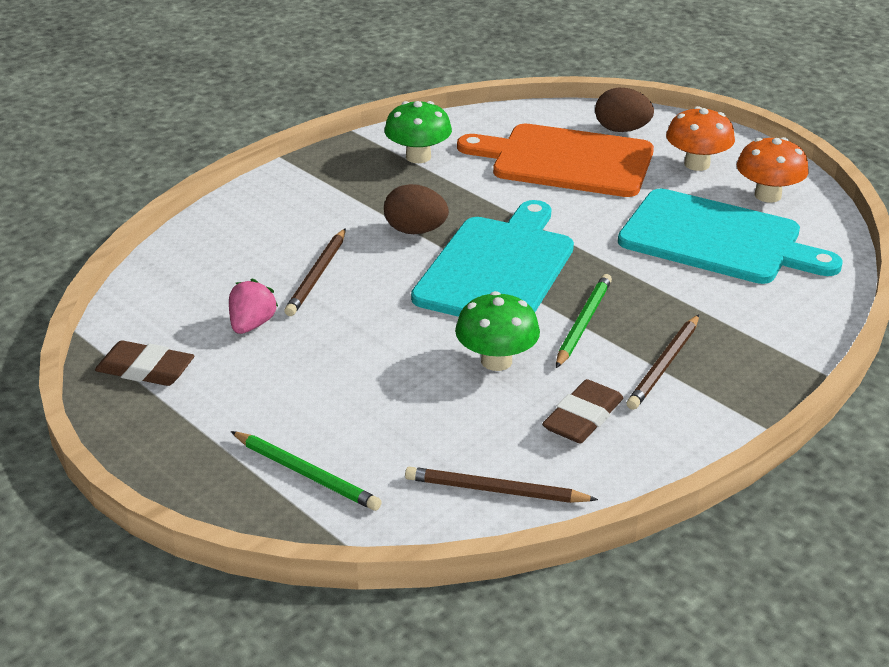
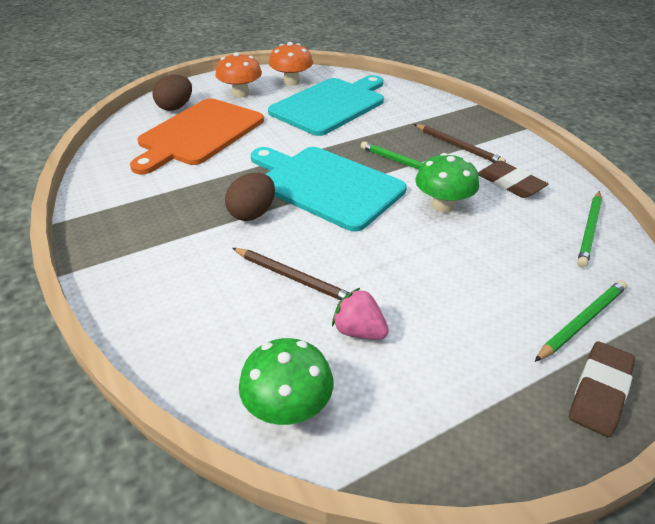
camera: 75 degrees left, 5 degrees up
(145, 369) = (417, 426): brown eraser -> brown eraser (599, 391)
(418, 157) = (136, 194): green mushroom -> green mushroom (288, 407)
(496, 491) = (589, 230): brown pencil -> green pencil

